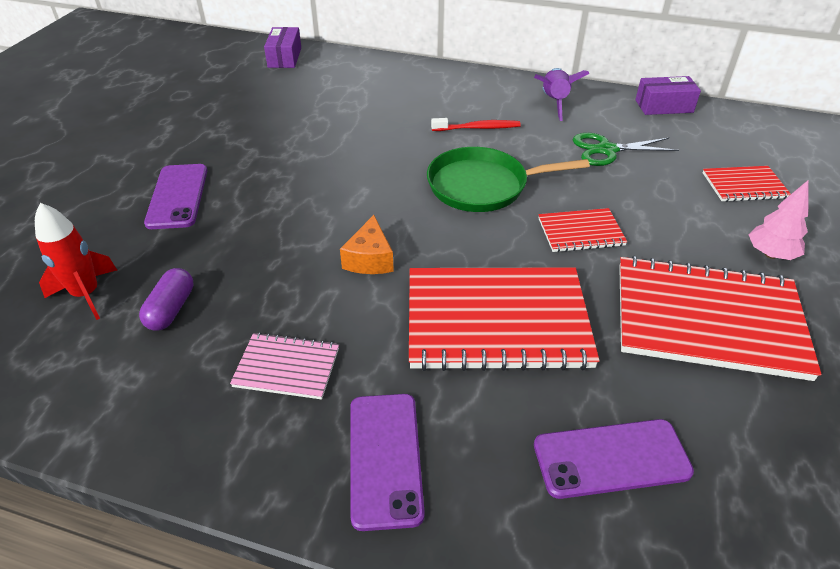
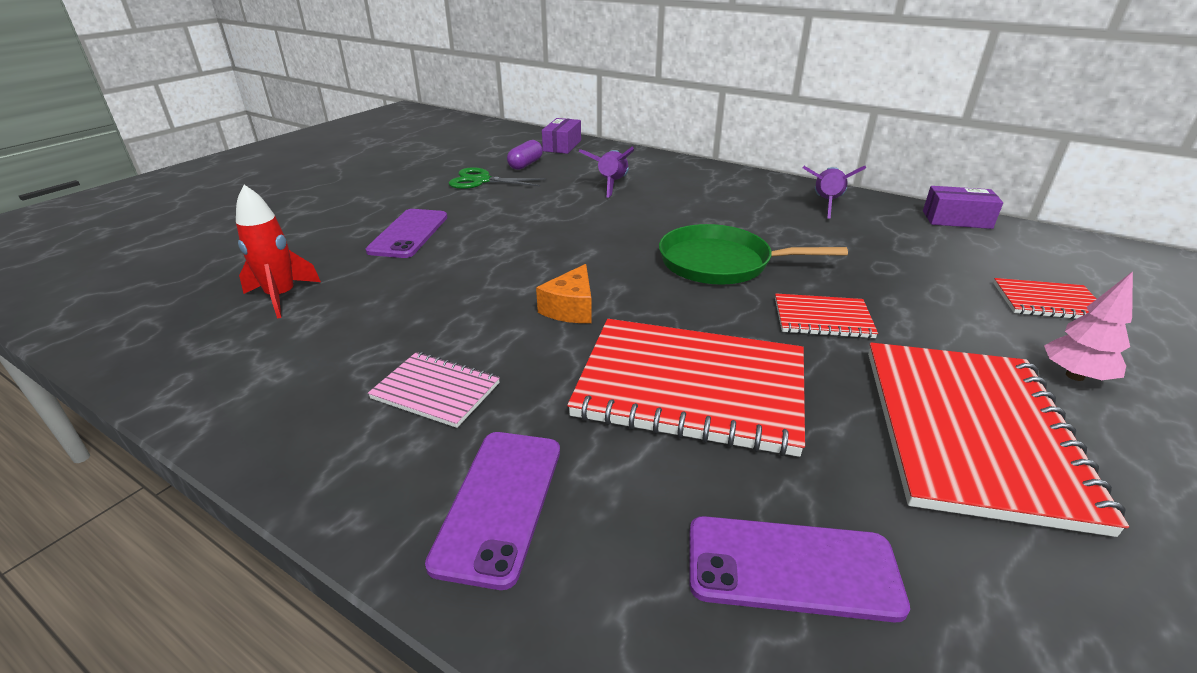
camera: 15 degrees right, 10 degrees down
(171, 309) = (350, 321): purple capsule -> purple capsule (525, 164)
(353, 104) = (611, 184): none -> purple rocket
(478, 128) = (733, 215): red toothbrush -> none
(607, 150) = (876, 249): green scissors -> green scissors (481, 181)
(708, 320) = (970, 432): red notebook -> red notebook turned 75 degrees clockwise

